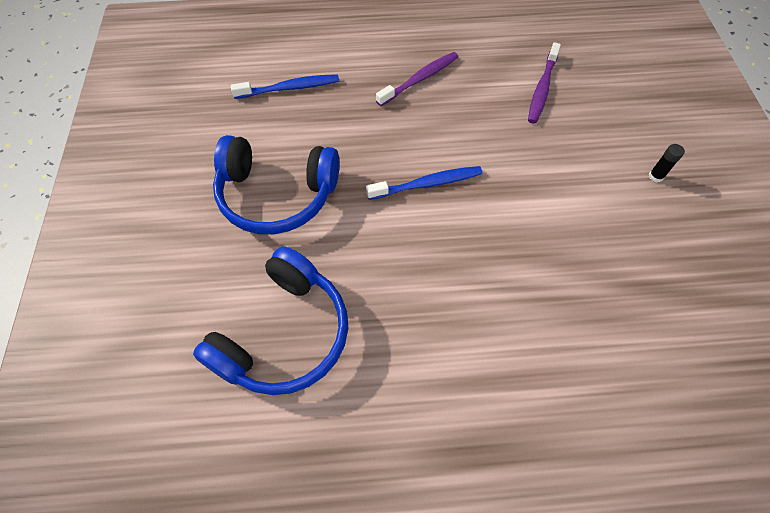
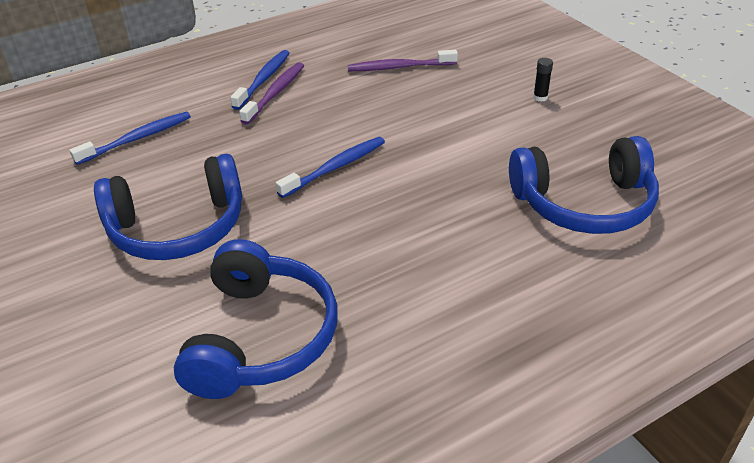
camera: 25 degrees left, 20 degrees down
(417, 60) = (263, 80): none -> blue toothbrush
(542, 88) = (399, 67): purple toothbrush -> purple toothbrush turned 90 degrees clockwise
(625, 321) = (584, 203): none -> blue headphones

